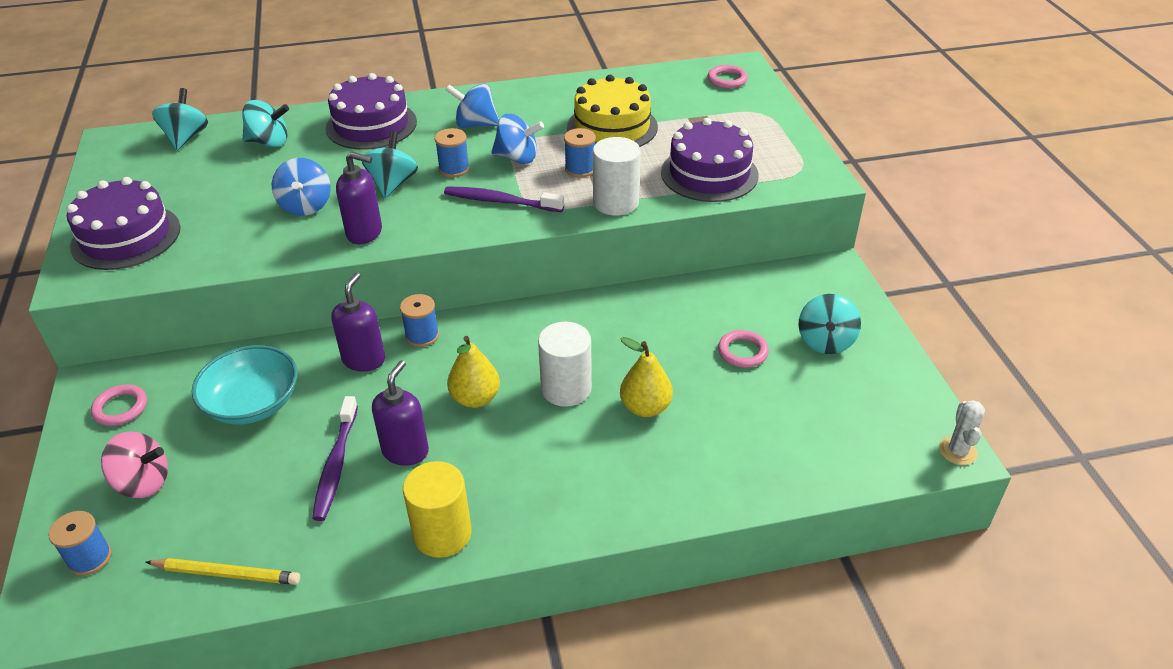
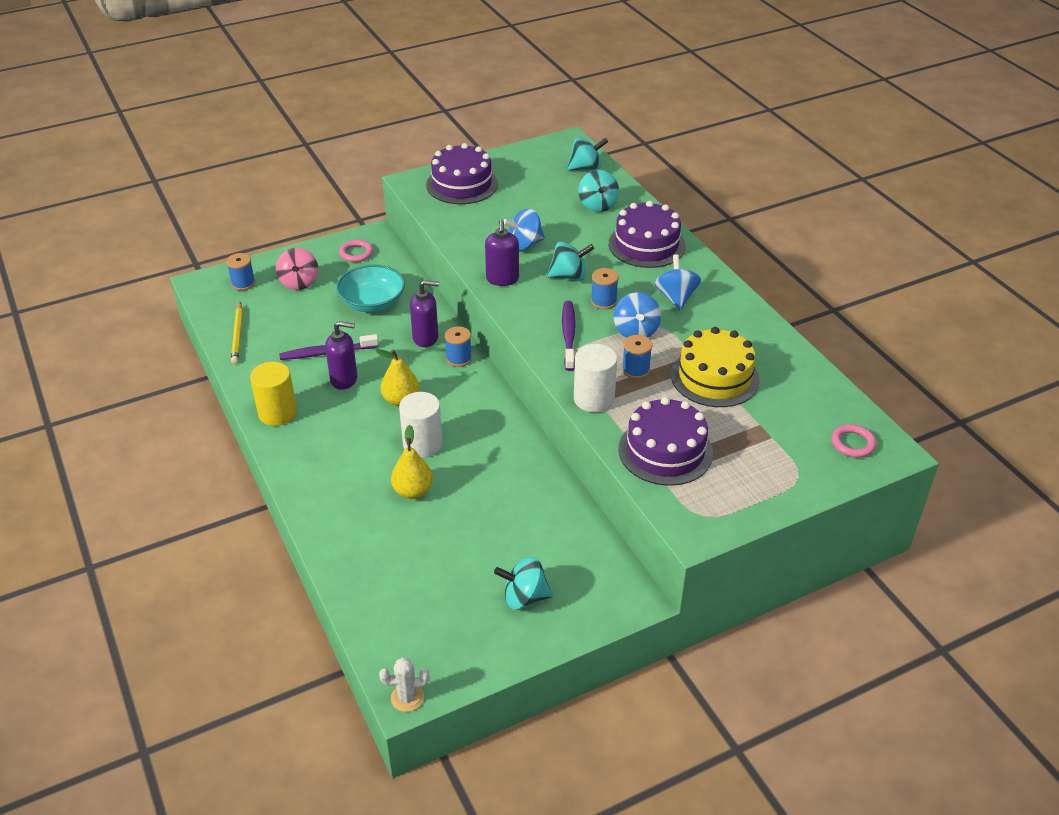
camera: 75 degrees right, 0 degrees up
(742, 352) = (494, 542): pink ring -> none

